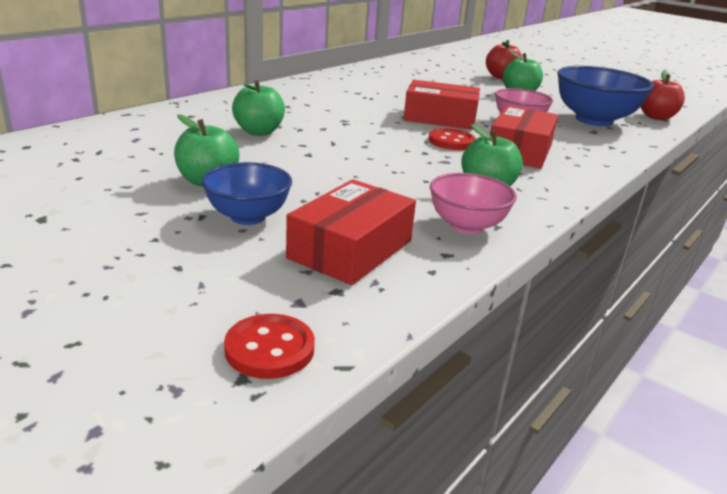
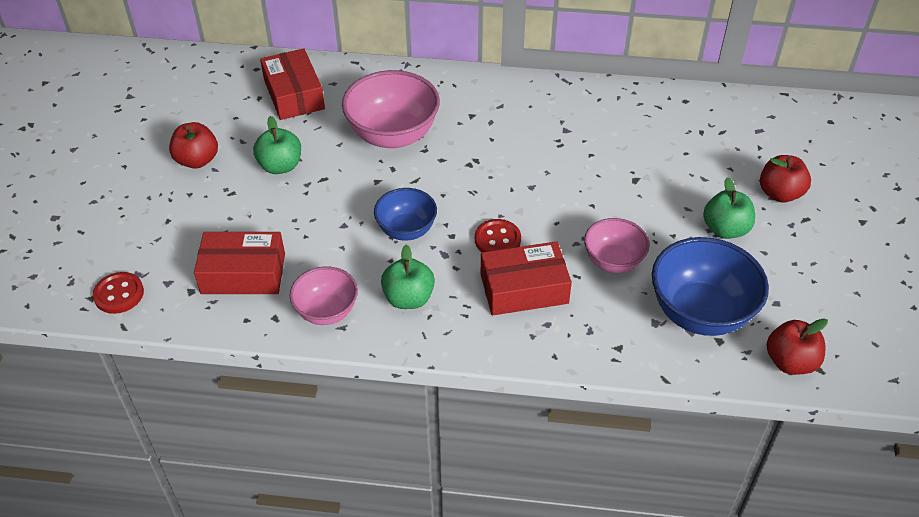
camera: 60 degrees right, 20 degrees up
(104, 216) = (197, 160): none -> red apple
(248, 217) = (247, 211): blue bowl -> blue bowl (406, 230)
(259, 132) = (393, 135): green apple -> pink bowl
(440, 118) = (556, 208): red box -> red box (294, 94)

